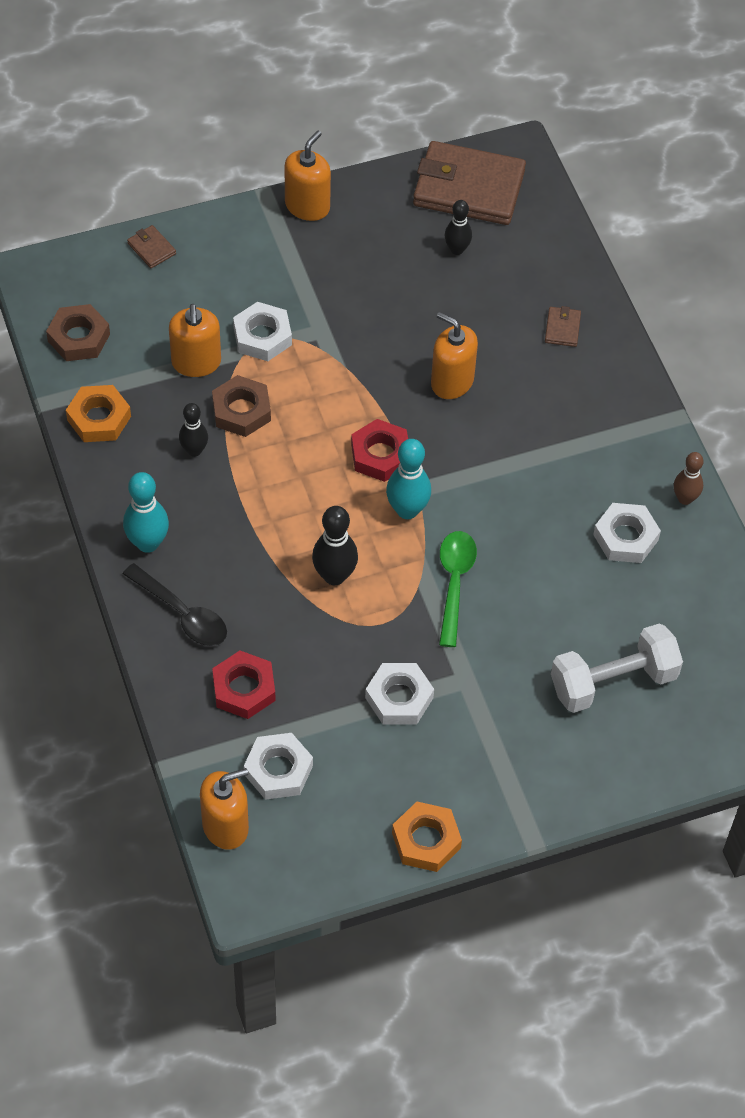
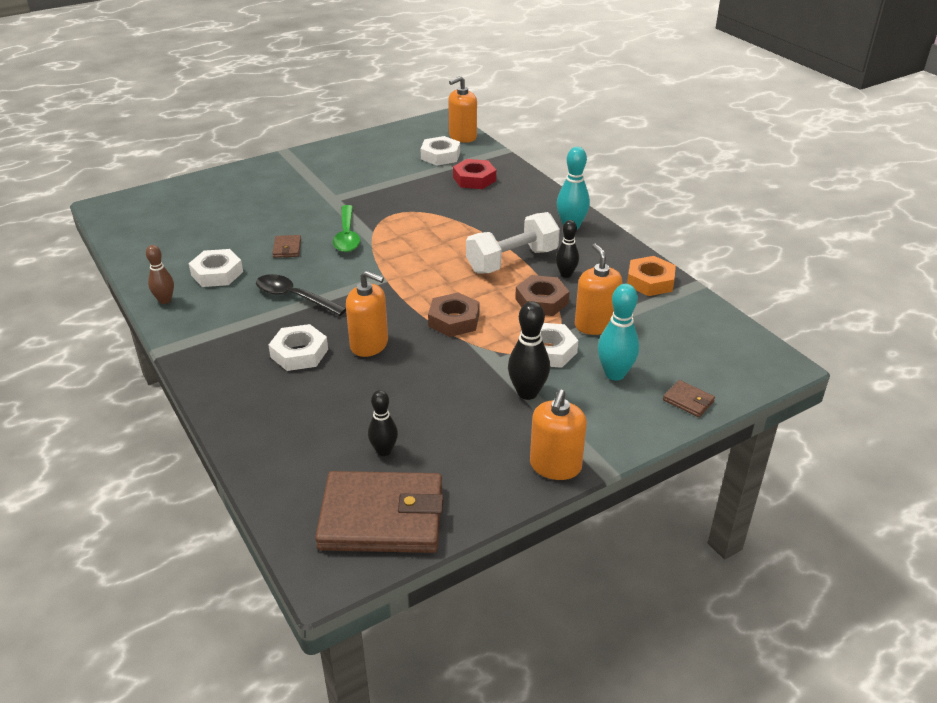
camera: 170 degrees right, 20 degrees down
(78, 337) = (703, 326): brown nut -> brown nut (454, 320)
(182, 614) = (529, 201): black spoon -> black spoon (294, 297)
(334, 576) = (434, 229): black bowling pin -> black bowling pin (527, 393)
(380, 455) = (419, 291): red nut -> none
(399, 698) = (374, 187): white nut -> white nut (299, 353)
(407, 510) = (390, 265): turquoise bowling pin -> turquoise bowling pin (615, 374)
(426, 840) = (347, 144): orange nut -> none
(562, 328) = (268, 399): brown wallet -> brown wallet (287, 248)
(613, 682) = (232, 208): white dumbbell -> white dumbbell (512, 261)

